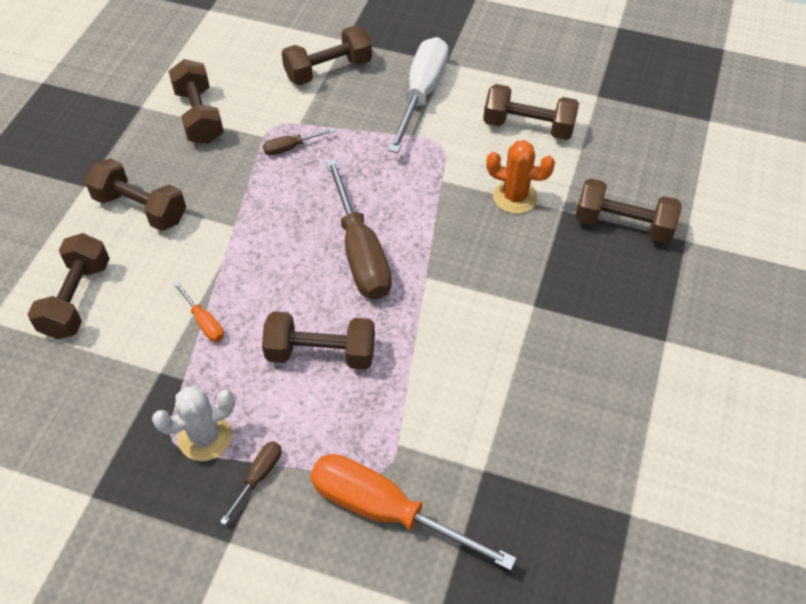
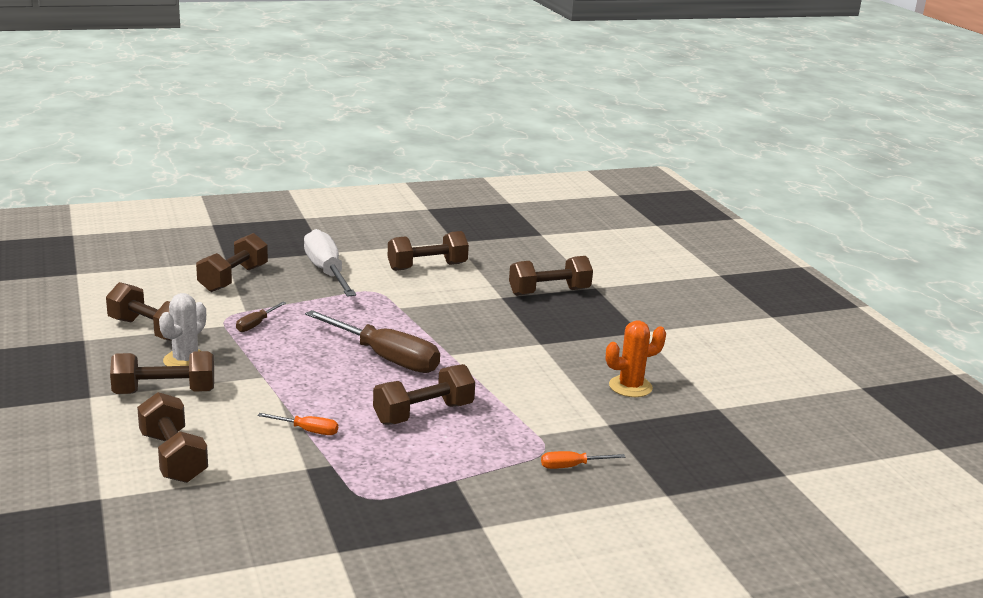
camera: 40 degrees left, 30 degrees down
(205, 437) = (391, 485): white cactus -> white cactus (185, 360)
(258, 477) = (460, 487): brown screwdriver -> none
(386, 511) = (572, 466): orange screwdriver -> orange screwdriver, size x0.45
(515, 197) = (462, 300): orange cactus -> orange cactus (630, 387)

